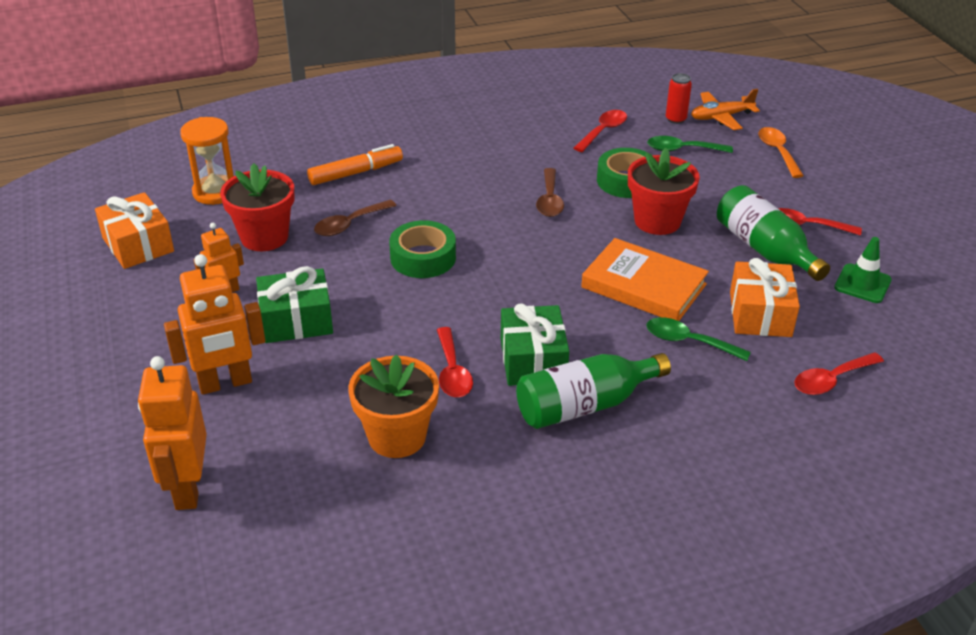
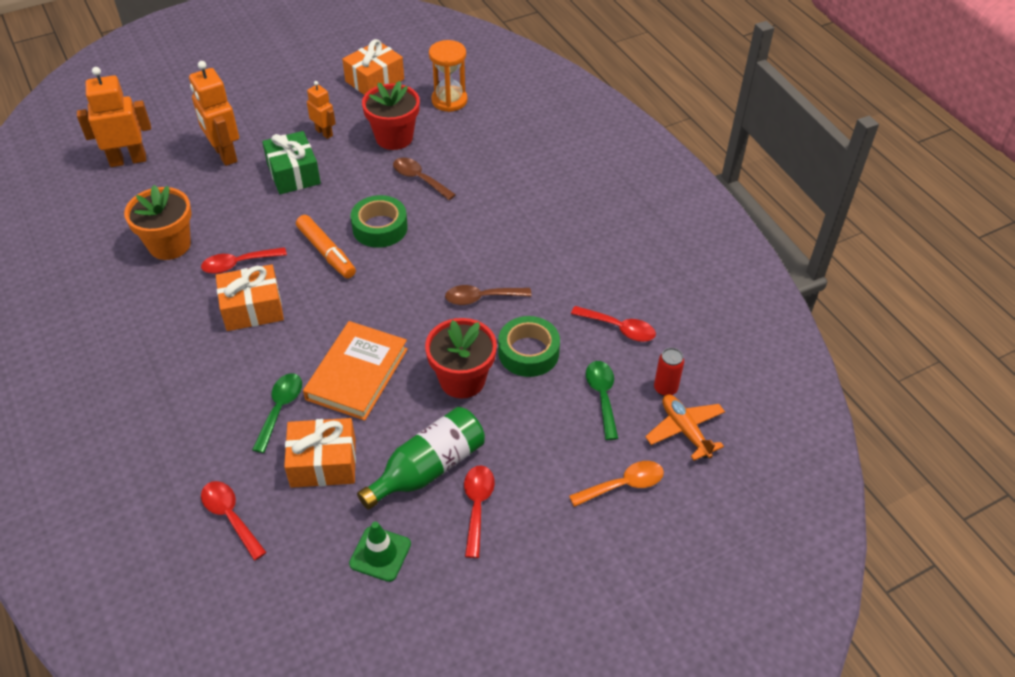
camera: 80 degrees right, 10 degrees up
(356, 173) = (496, 169): orange marker -> orange marker (326, 252)
(533, 360) = (252, 308): green gift -> orange gift
(584, 405) = (200, 344): green bottle -> none

